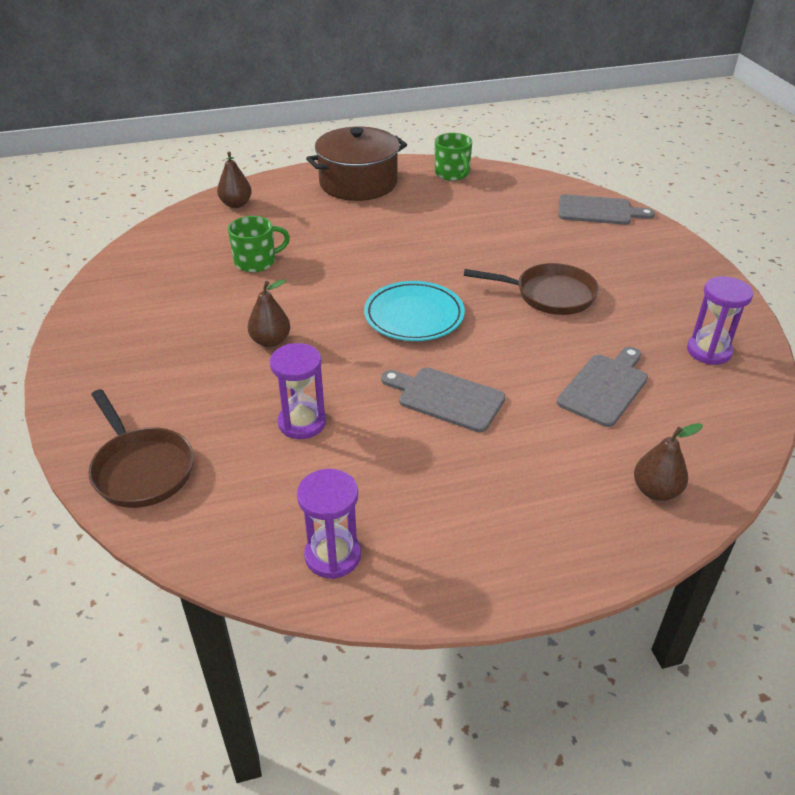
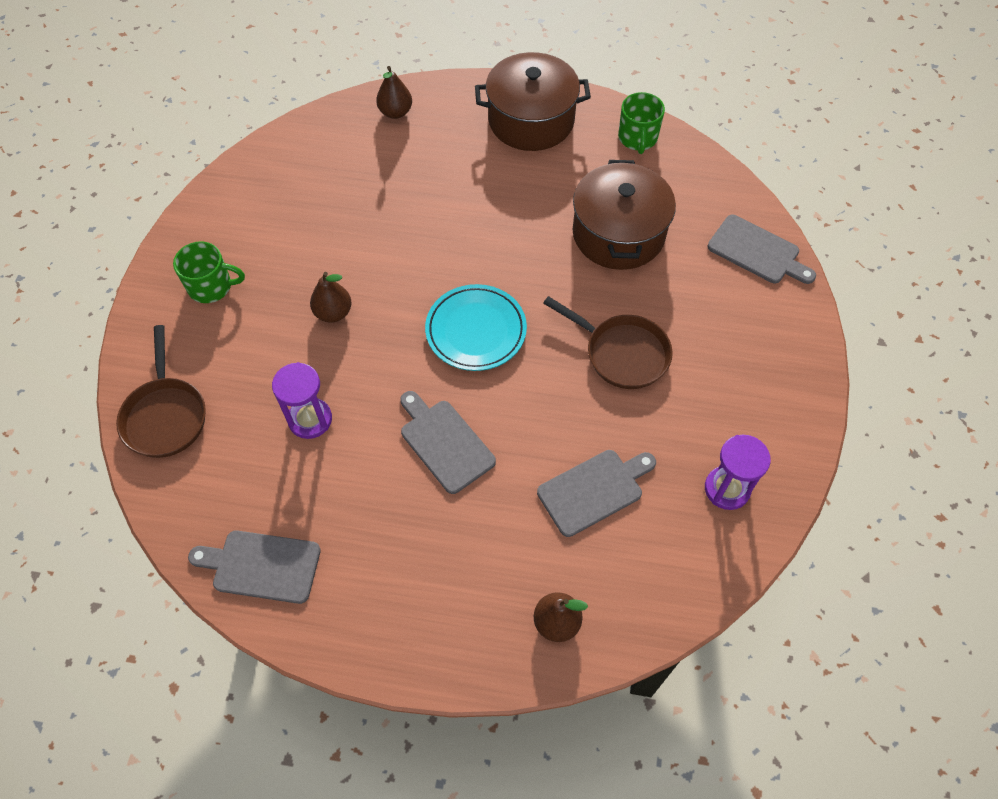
camera: 25 degrees right, 20 degrees up
(256, 262) = (373, 203): green mug -> green mug (211, 286)
(333, 555) = (261, 566): purple hourglass -> grey cutting board
(484, 228) = (618, 233): none -> brown pot

